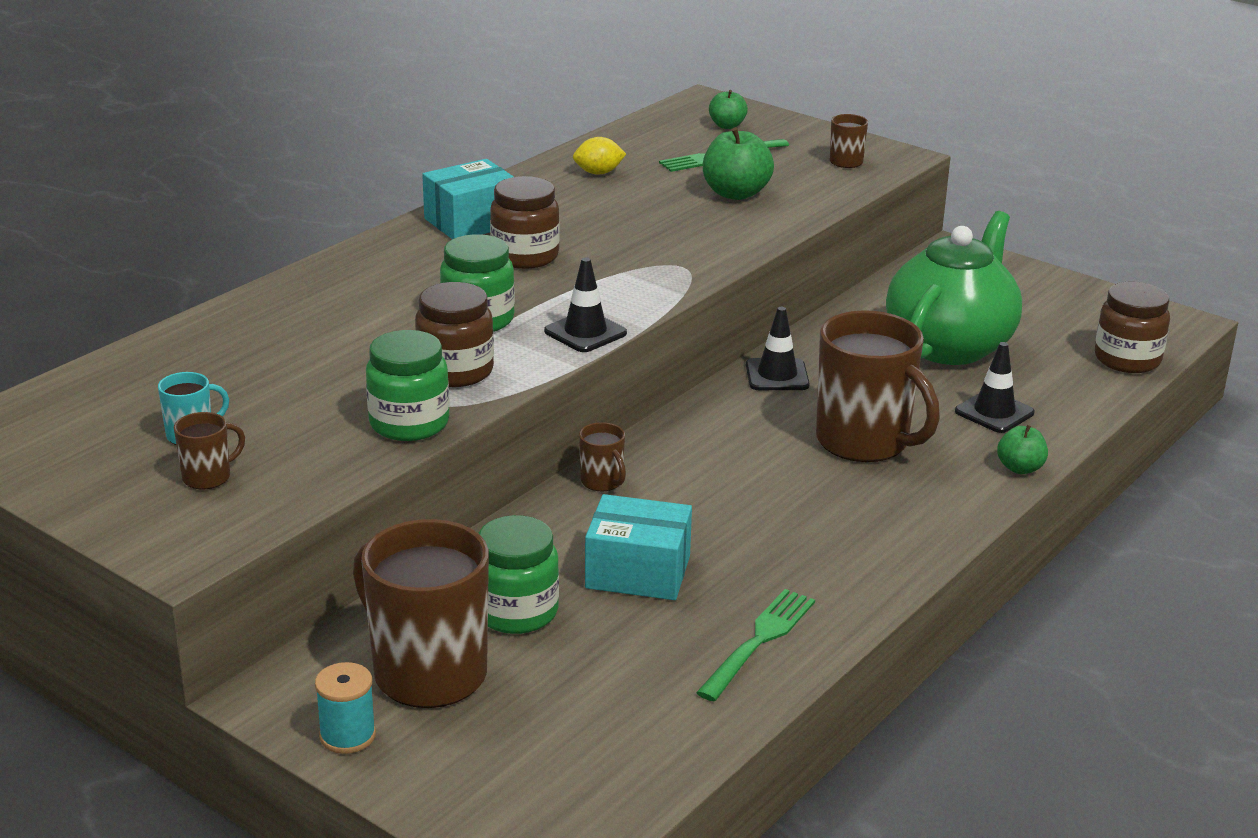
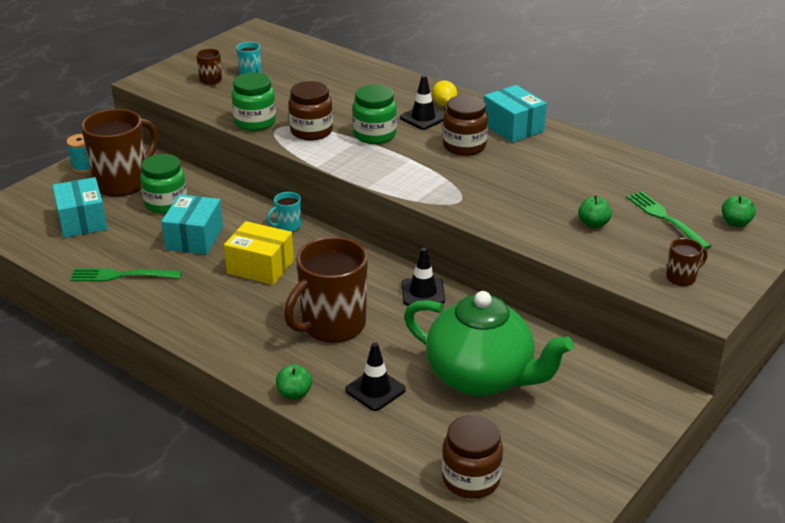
camera: 90 degrees right, 5 degrees up
(573, 710) = (82, 221): none -> turquoise box
(585, 332) = (359, 168): black traffic cone -> black traffic cone (423, 118)
(598, 173) = (612, 169): yellow lemon -> yellow lemon (444, 104)
(602, 482) = (288, 226): brown mug -> turquoise mug
(723, 503) = (260, 267): none -> yellow box
(736, 193) = (593, 224): green apple -> green apple, size x0.59
(759, 641) = (121, 275): green fork -> green fork turned 150 degrees clockwise

